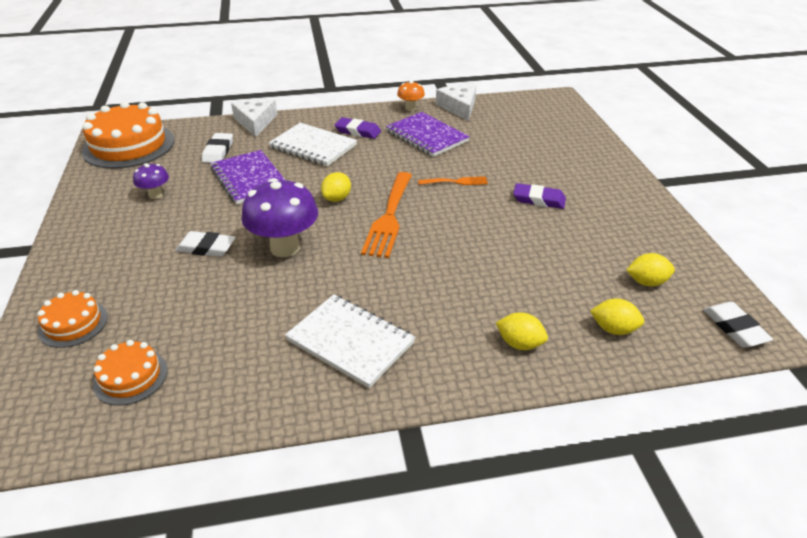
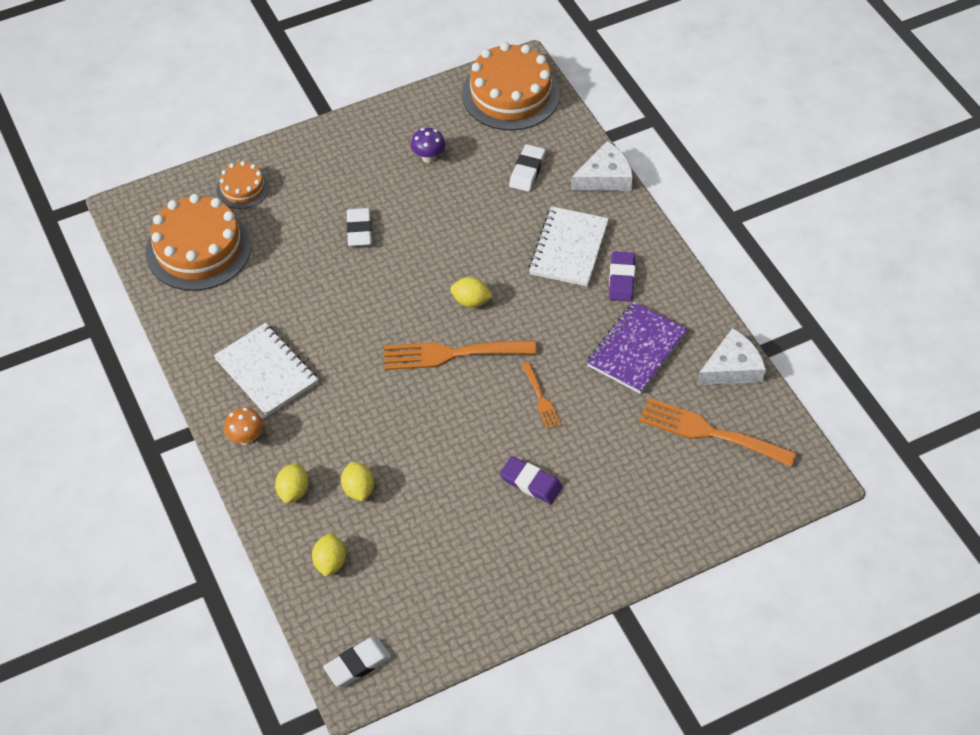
camera: 75 degrees right, 15 degrees up
(130, 377) = (198, 249): orange cake -> orange cake, size x1.95
(218, 151) = (527, 171): white eraser -> white eraser turned 60 degrees counterclockwise
(249, 179) = (482, 217): purple notebook -> none
(285, 248) = (376, 286): purple mushroom -> none
(350, 342) = (266, 371): white notebook -> white notebook turned 60 degrees counterclockwise
(410, 108) = (705, 317): orange mushroom -> orange mushroom (246, 438)
(511, 123) = (709, 432): none -> orange fork
(539, 199) = (531, 483): purple eraser -> purple eraser turned 60 degrees counterclockwise
(646, 282) = (408, 590): yellow lemon -> yellow lemon (358, 489)

